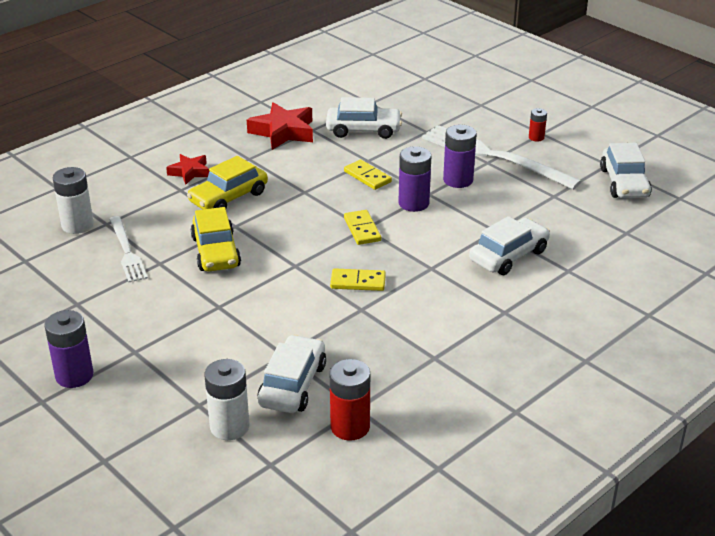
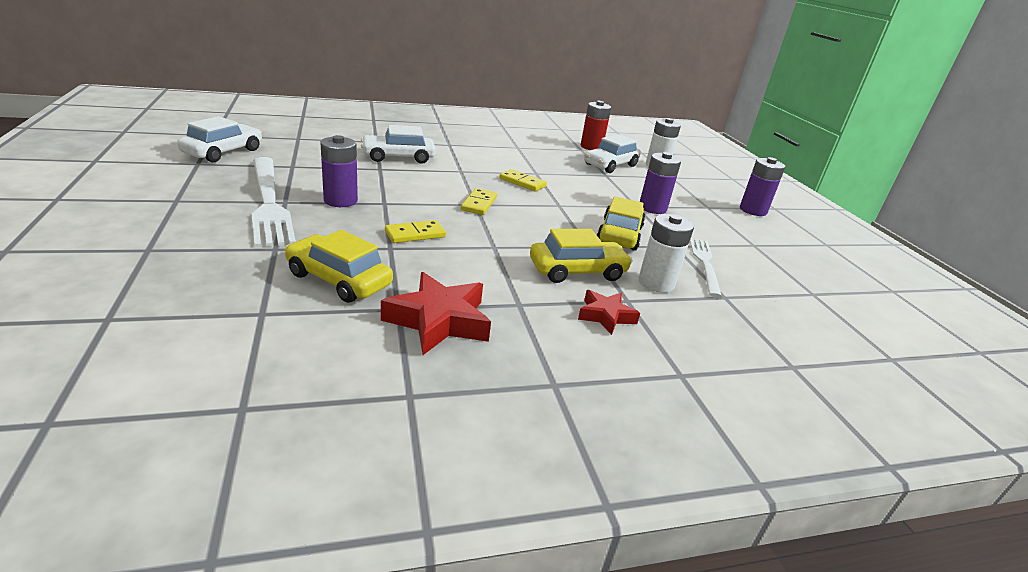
camera: 155 degrees left, 5 degrees down
(77, 225) = (759, 307): white battery -> white battery (656, 283)
(363, 130) = (339, 279): white car -> yellow car
(367, 177) = (415, 234): yellow domino -> yellow domino turned 75 degrees clockwise
(413, 203) = (409, 202): purple battery -> purple battery (652, 208)
(536, 137) = (192, 199): red battery -> none

